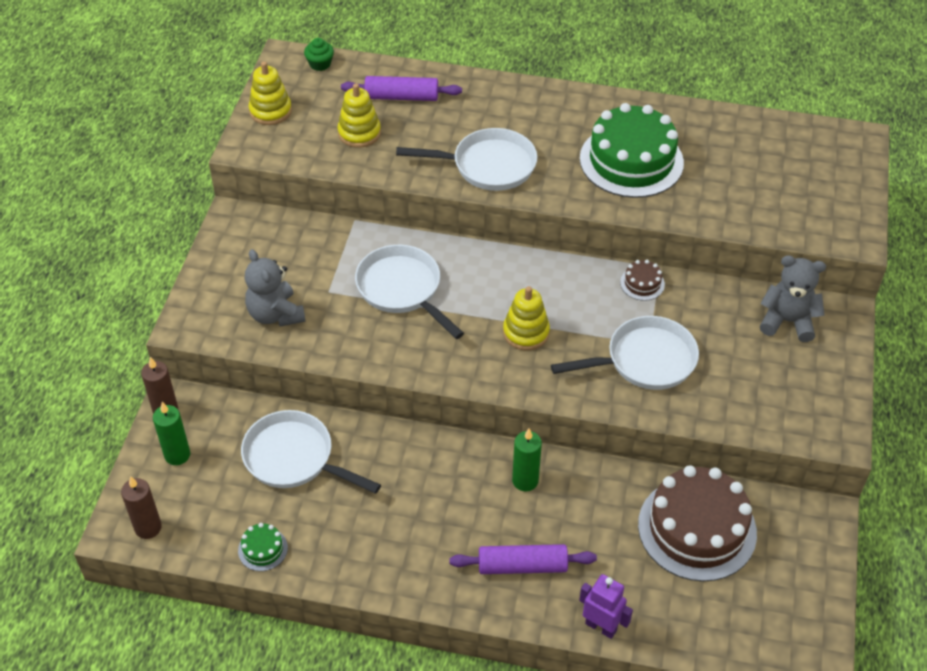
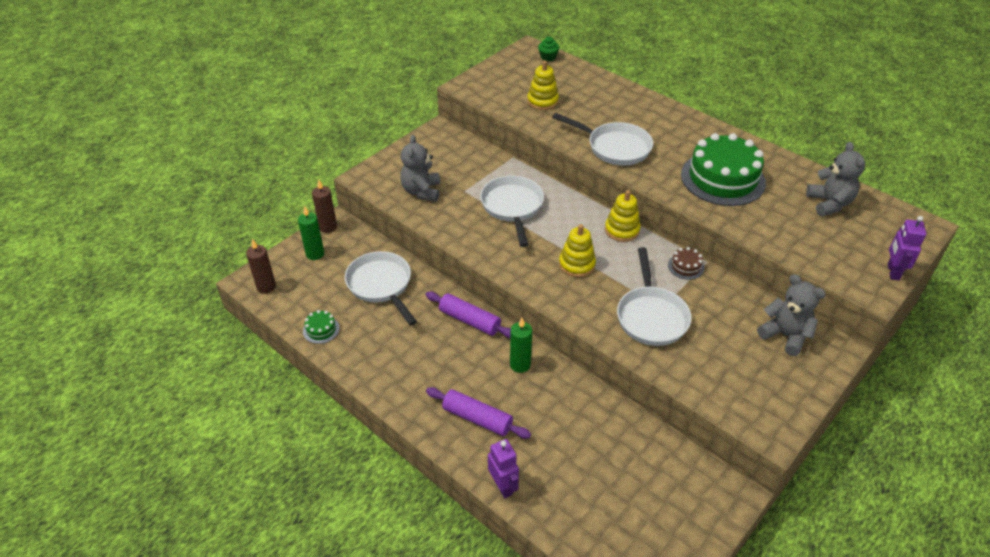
camera: 30 degrees right, 5 degrees down
(270, 111) = (496, 72): yellow stacking toy -> yellow stacking toy (622, 230)
(401, 97) = (586, 90): purple rolling pin -> purple rolling pin (469, 320)
(645, 360) = (651, 316): white pan -> white pan turned 75 degrees clockwise
(697, 529) = (623, 454): brown cake -> none
(756, 149) = (829, 203): none -> grey teddy bear
(860, 207) = (892, 272): none -> purple robot

